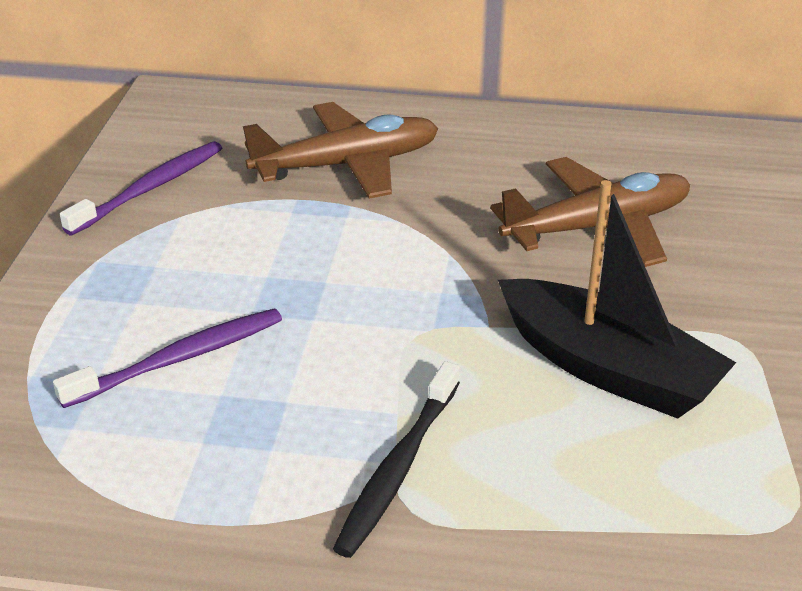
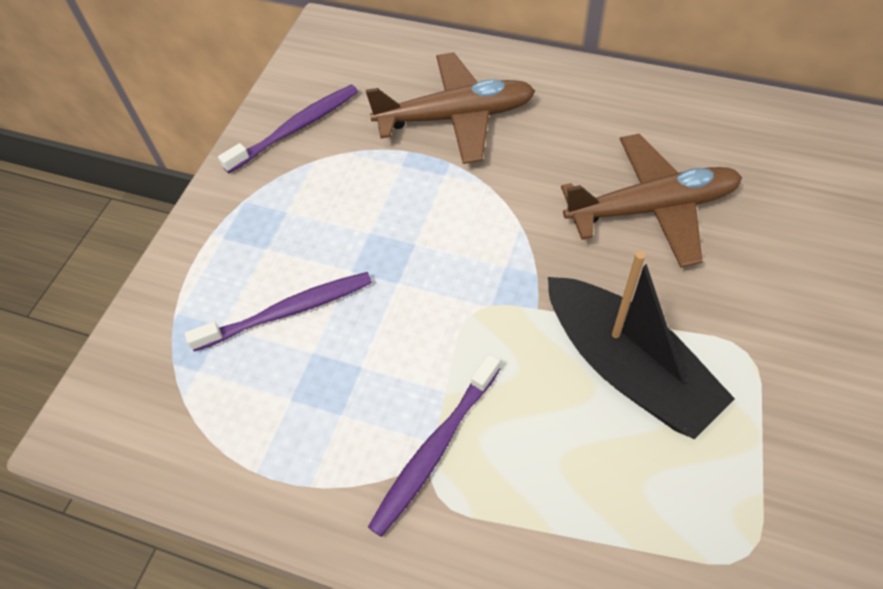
camera: 15 degrees right, 20 degrees up
(397, 469) = (434, 450): black toothbrush -> purple toothbrush

